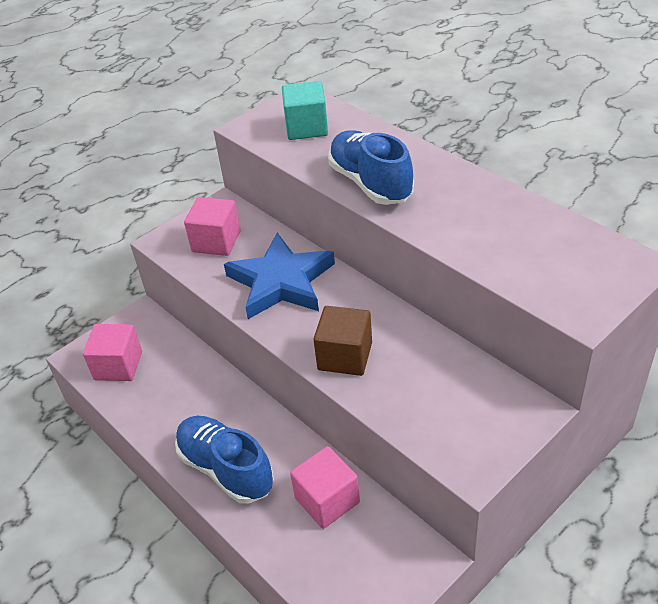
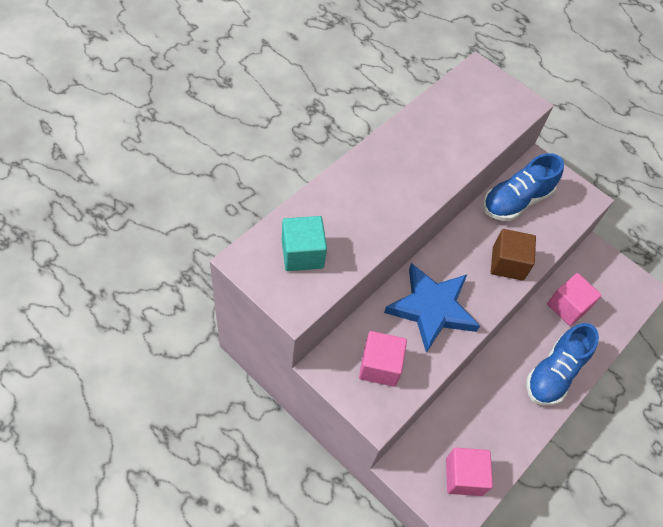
camera: 105 degrees left, 15 degrees up
(370, 183) = (392, 206): blue shoe -> blue shoe (516, 201)

